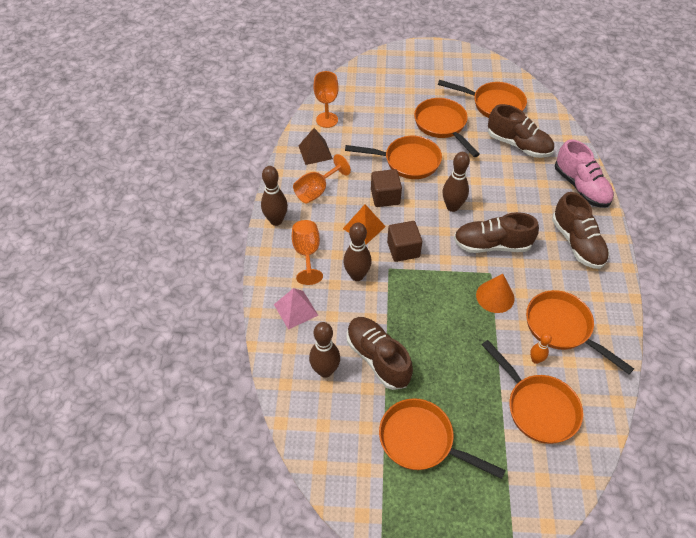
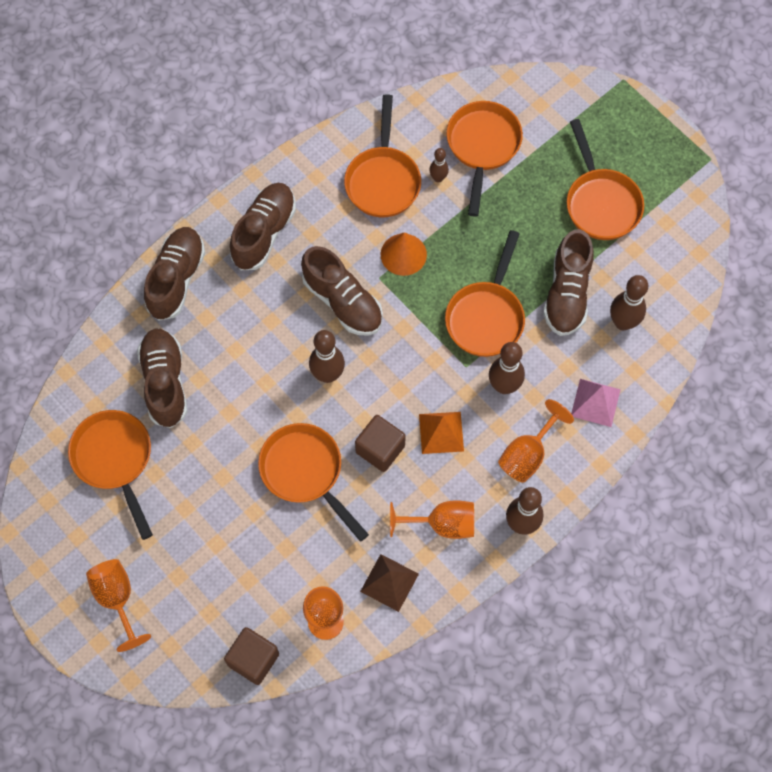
camera: 135 degrees left, 15 degrees up
(403, 249) = (431, 373): brown cube -> brown cube (253, 659)
(423, 68) = (117, 598): none -> orange goblet
(442, 125) = (209, 485): orange pan -> orange pan (486, 317)
(535, 360) = (438, 178): orange bowling pin -> brown bowling pin
(580, 187) = (176, 279): pink shoe -> brown shoe

